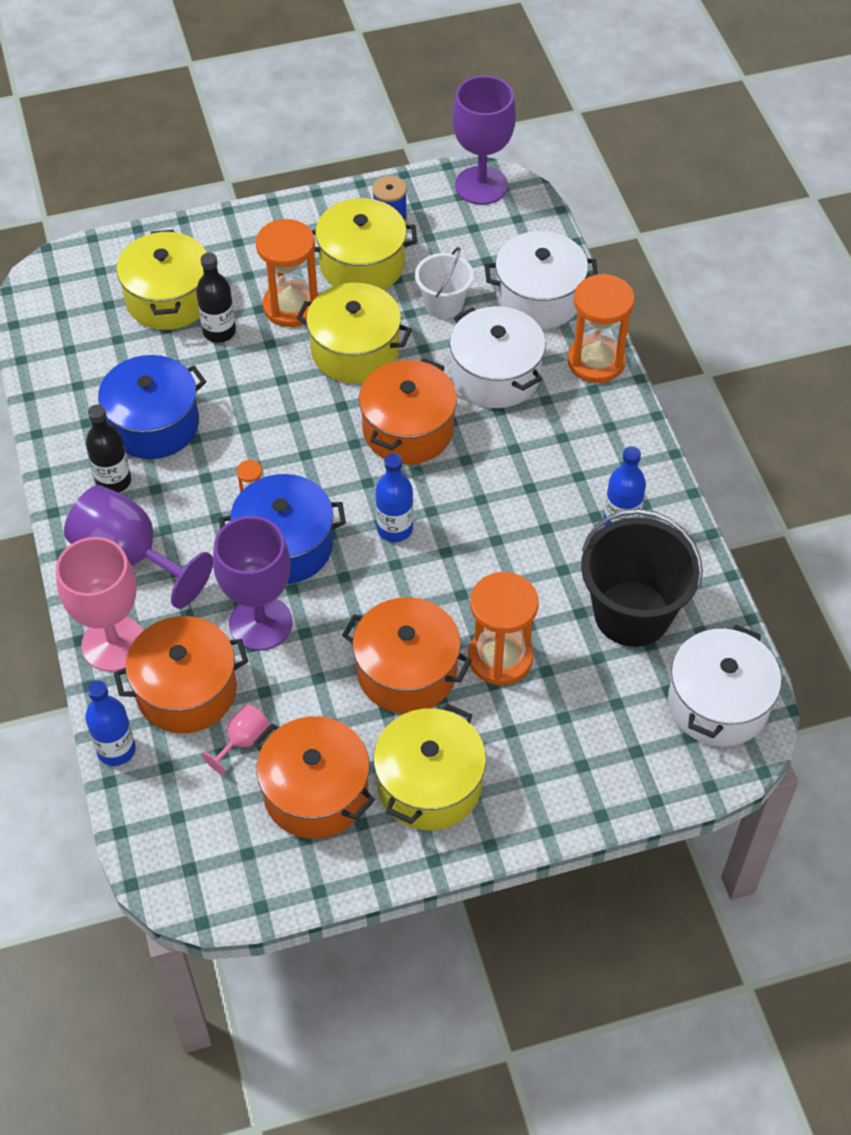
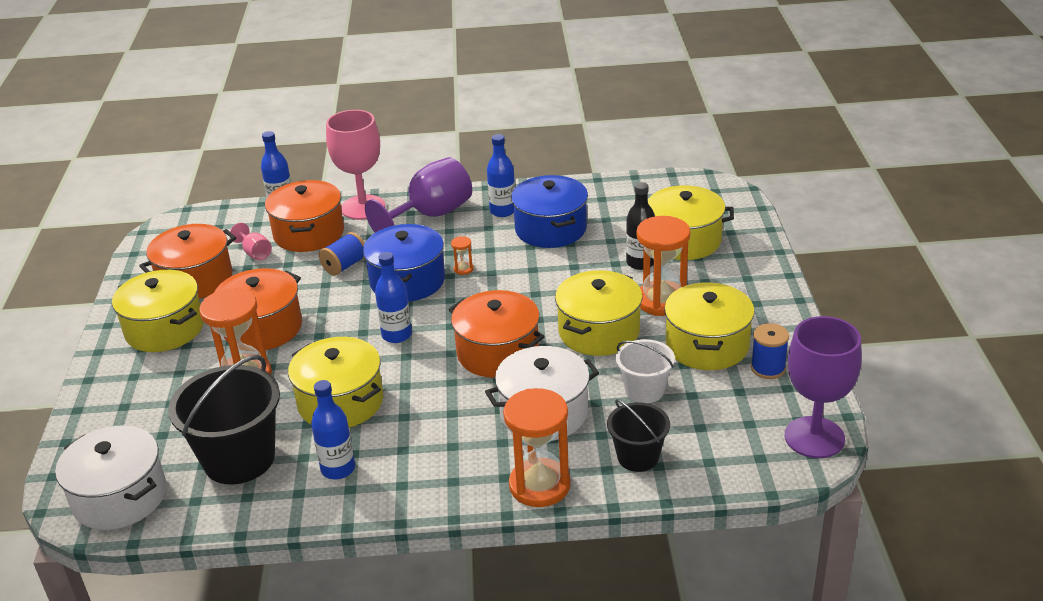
camera: 105 degrees right, 20 degrees down
(114, 481) = (503, 211): black bottle -> blue bottle
(260, 623) = (345, 266): purple goblet -> blue spool
(521, 549) = (340, 402): none -> yellow pot
(539, 298) = (638, 457): white pot -> black bucket

